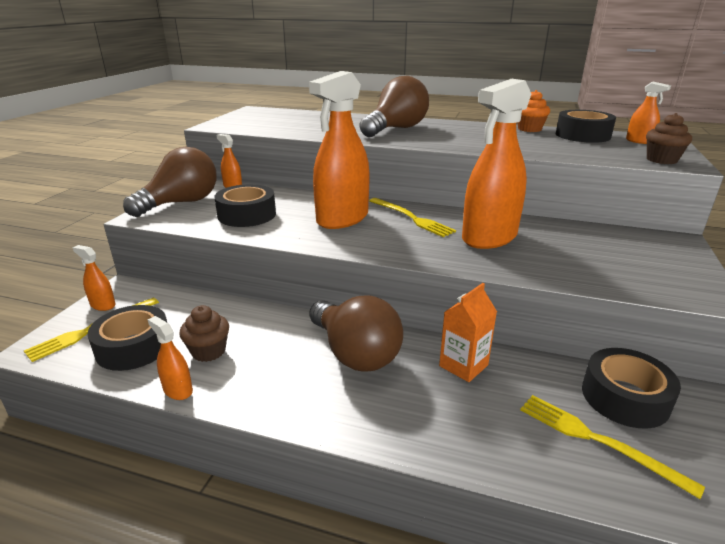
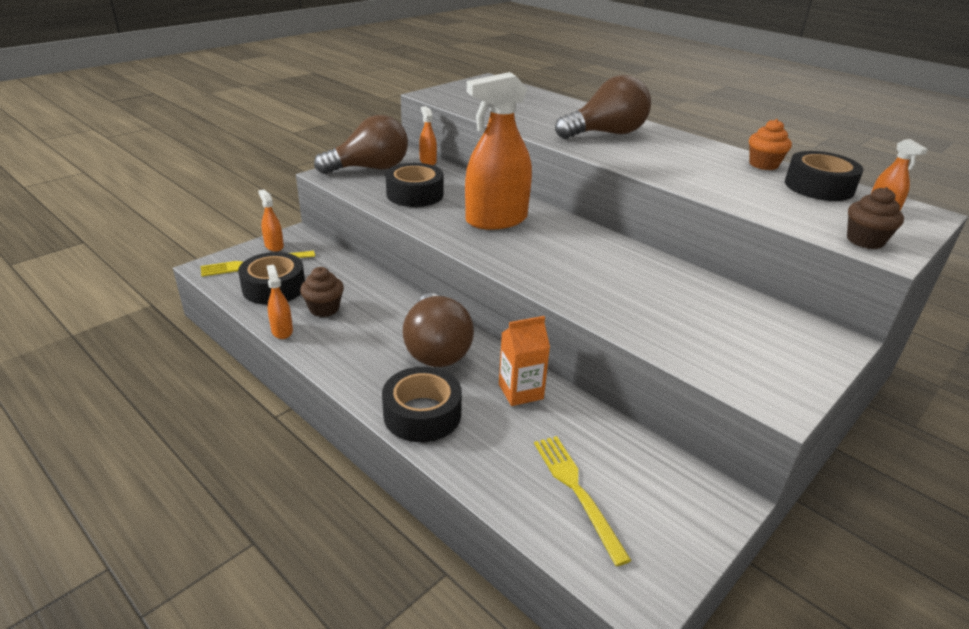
camera: 25 degrees right, 5 degrees up
(411, 218) = (564, 236): yellow fork -> none
(489, 237) = (620, 277): orange spray bottle -> none
(624, 397) = (645, 471): black tape -> black tape (422, 414)

